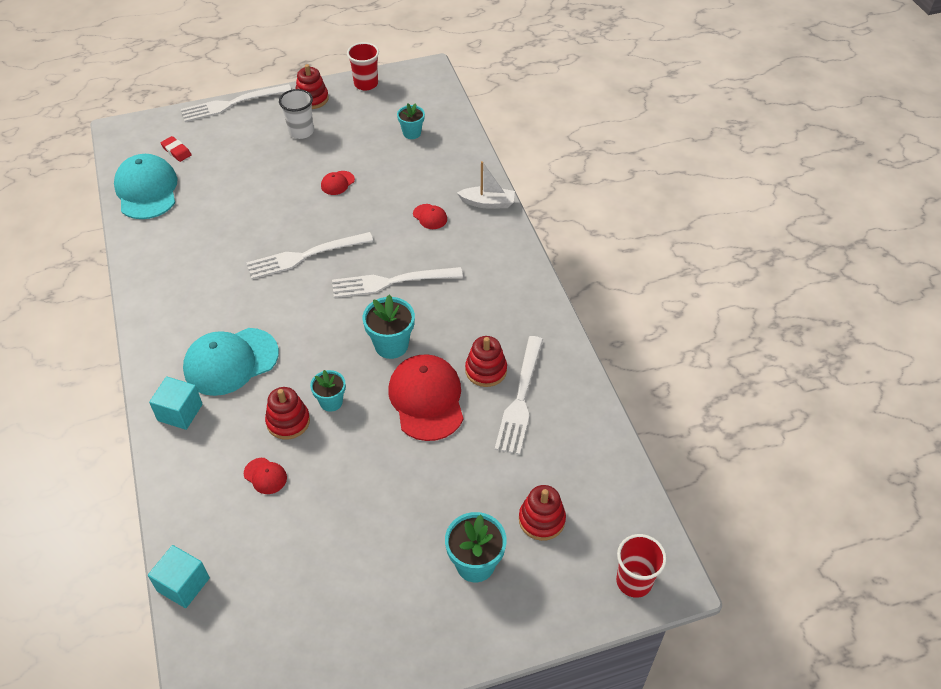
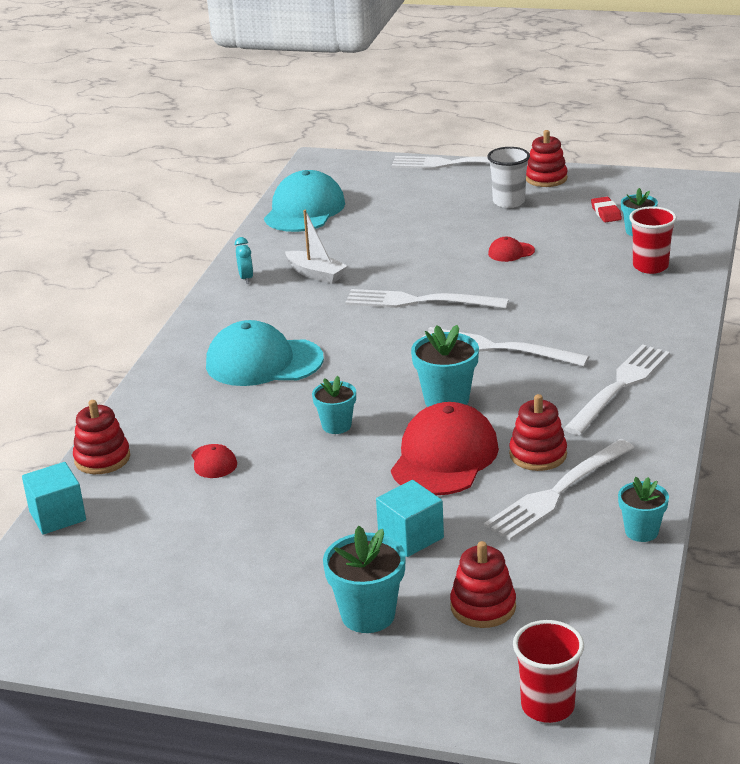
camera: 35 degrees right, 20 degrees down
(152, 280) = (246, 278): none -> turquoise clock
(176, 151) = (362, 187): red eraser -> red eraser (606, 213)
(180, 412) = (178, 385): turquoise cube -> turquoise cube (411, 537)
(288, 421) = (277, 427): red stacking toy -> red stacking toy (102, 458)
(366, 84) = (620, 179): red cup -> red cup (650, 266)
(430, 217) = (593, 306): red cap -> none
(487, 203) = (677, 312): white boat -> white boat (316, 274)
(496, 286) = (620, 386): none -> white fork
(592, 409) = (641, 531): none -> turquoise flower pot

